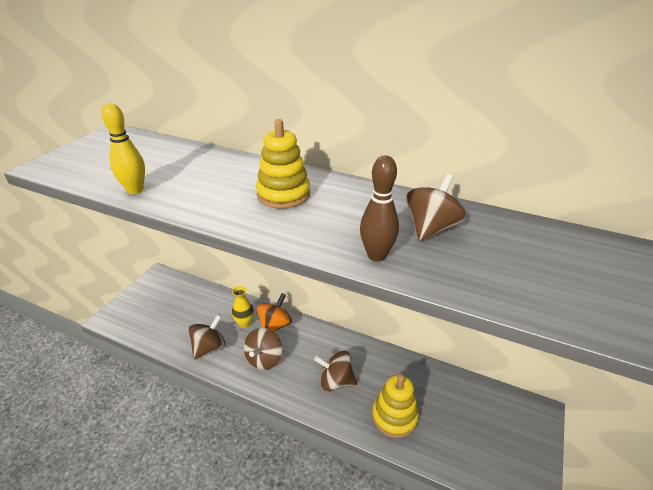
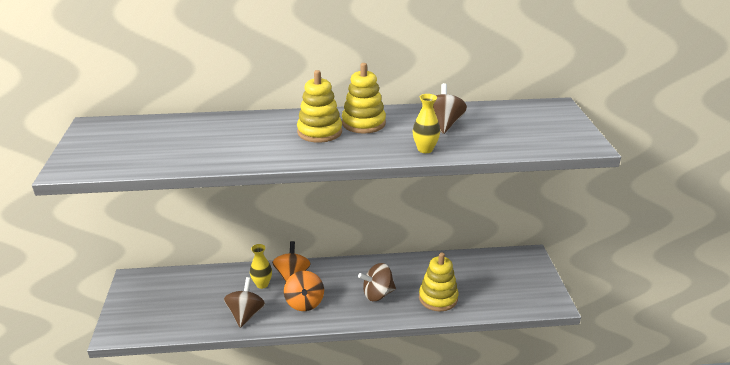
camera: 30 degrees left, 5 degrees down
(135, 190) = (192, 161): yellow bowling pin -> none
(264, 359) = (304, 303): brown spinning top -> orange spinning top
(339, 198) = (363, 123): none -> yellow stacking toy
(376, 255) = (425, 149): brown bowling pin -> yellow vase

